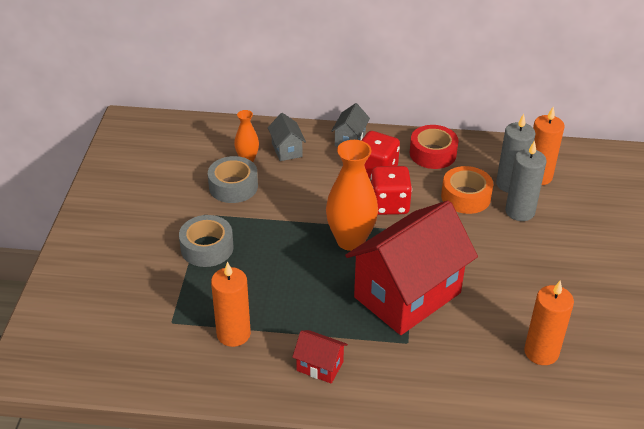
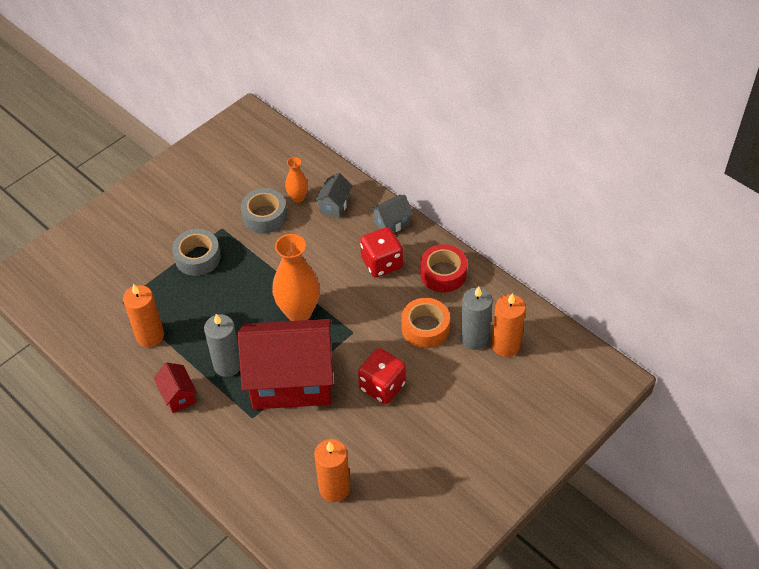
camera: 40 degrees right, 10 degrees up
(389, 204) = (359, 299): red dice -> red dice (382, 386)
(520, 211) = (453, 367): grey candle -> grey candle (228, 365)

